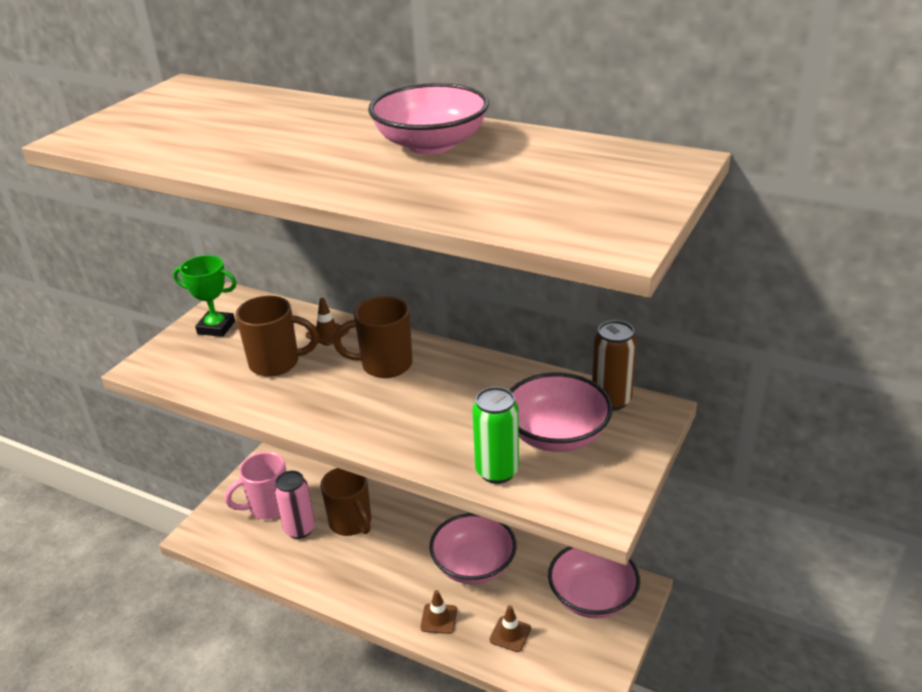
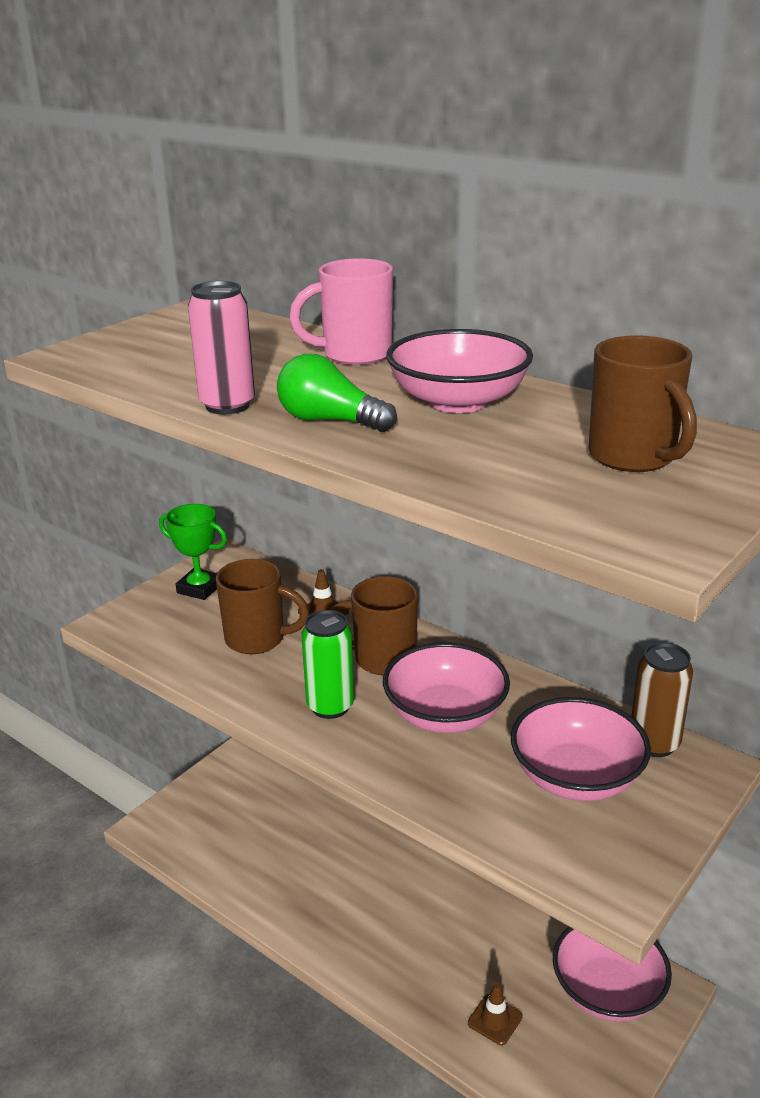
camera: 10 degrees right, 5 degrees down
(268, 507) = (235, 807): pink mug -> pink mug (354, 355)
(299, 529) = (265, 840): pink can -> pink can (227, 405)
(330, 171) = (330, 421): none -> green light bulb
(351, 523) = (327, 843): brown mug -> brown mug (634, 458)
(439, 619) = (409, 983): brown traffic cone -> none
(474, 565) = (464, 922): pink bowl -> pink bowl (445, 715)
(497, 471) = (492, 813): green can -> green can (330, 706)

